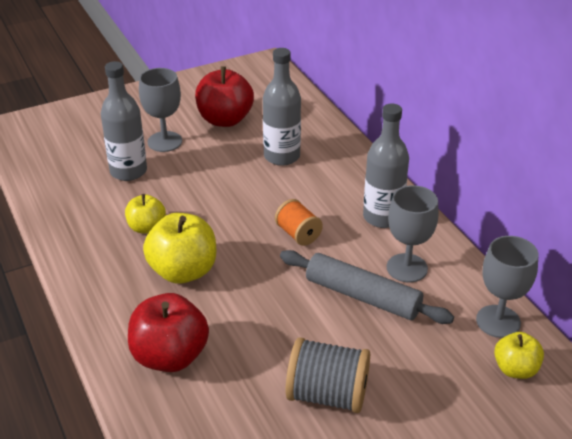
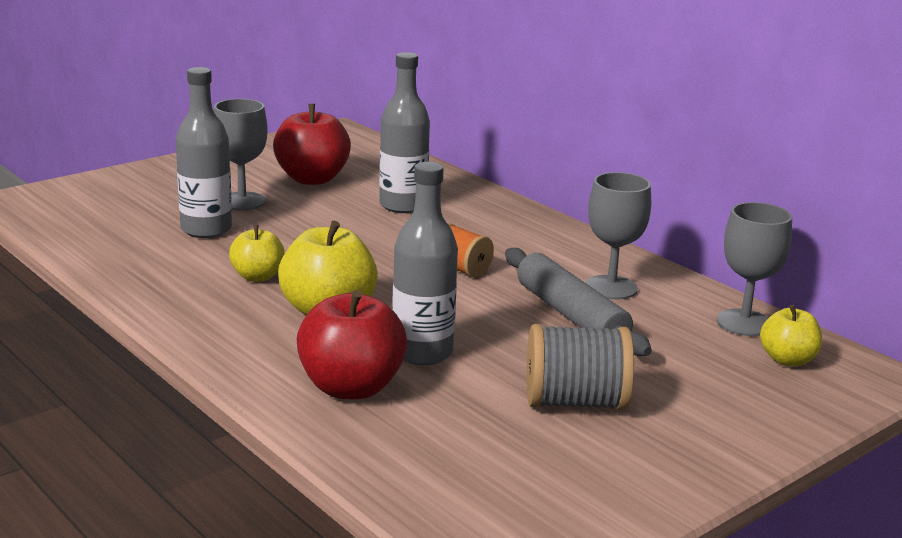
camera: 15 degrees left, 15 degrees down
(362, 296) = (570, 315): grey rolling pin -> grey rolling pin turned 45 degrees clockwise
(382, 217) = (557, 248): grey bottle -> grey bottle (422, 353)

